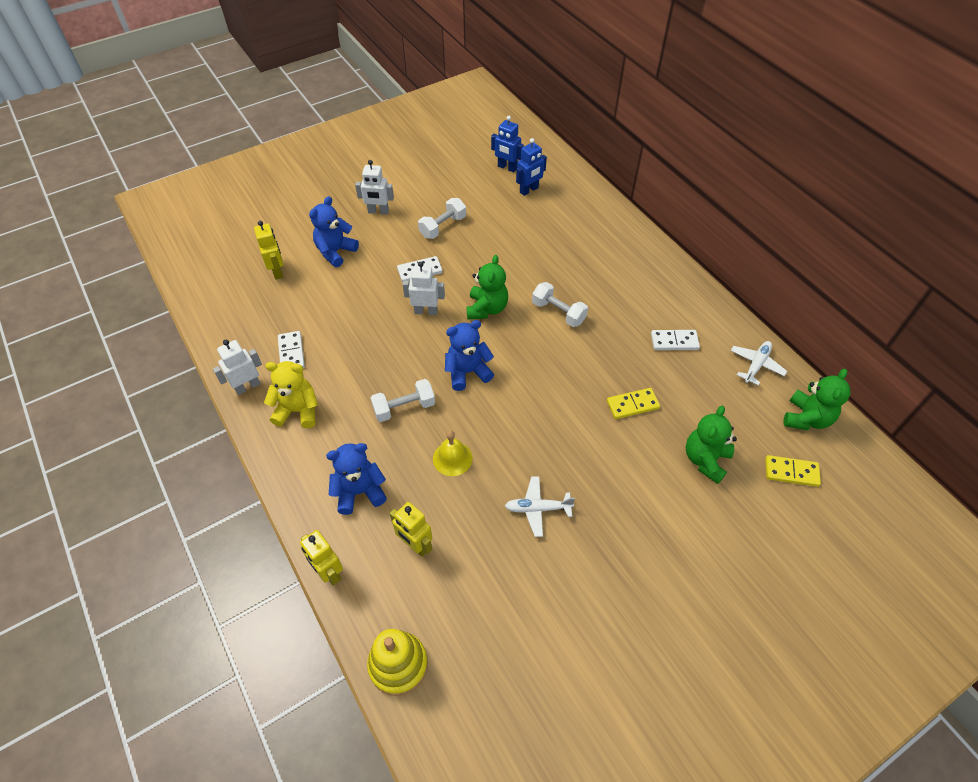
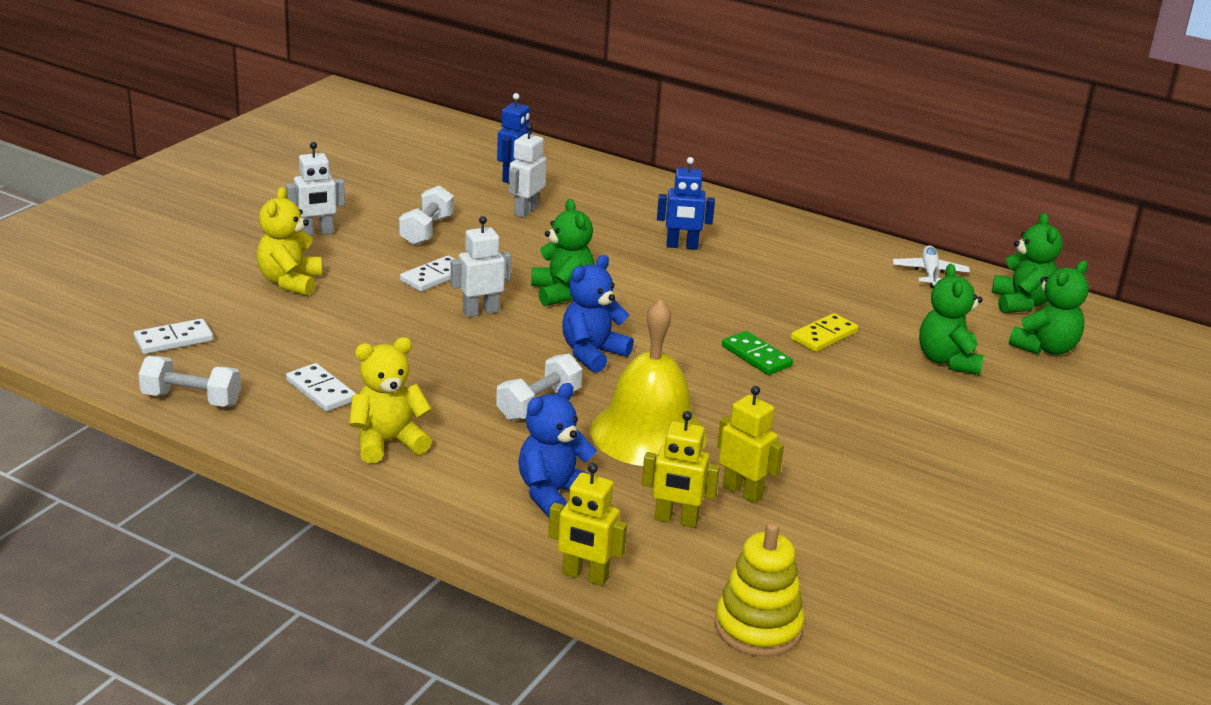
camera: 30 degrees left, 25 degrees down
(247, 386) = (285, 437): white robot -> white robot (525, 211)
(277, 271) = (217, 317): yellow robot -> yellow robot (742, 492)
(335, 252) = (290, 282): blue teddy bear -> yellow teddy bear
(452, 458) = (648, 433): yellow bell -> yellow bell, size x1.97
(507, 167) = (463, 162): blue robot -> blue robot (682, 246)
(537, 508) = (797, 448): white plane -> none
(558, 312) = (658, 278): white dumbbell -> white dumbbell (191, 399)
(571, 409) = (756, 356): none -> green domino
(674, 341) = (821, 273): white domino -> white domino (173, 340)
(791, 472) = (1045, 348): yellow domino -> green teddy bear

